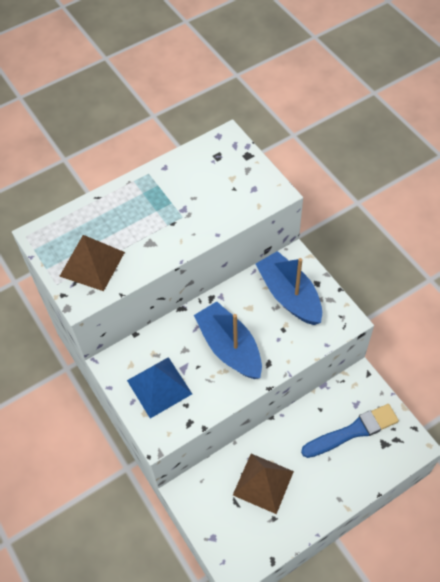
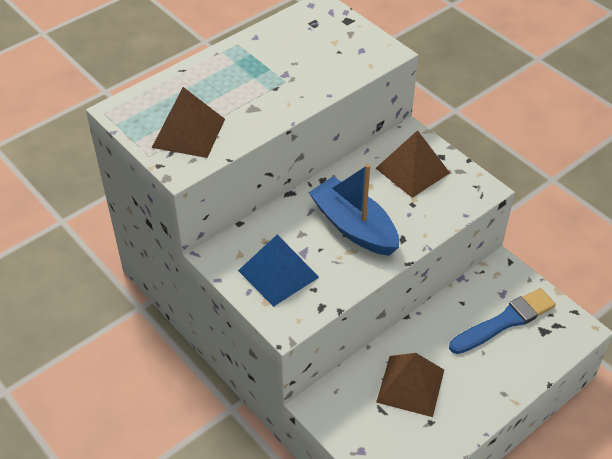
camera: 10 degrees left, 10 degrees down
(289, 295) = (412, 170): blue boat -> brown pyramid

